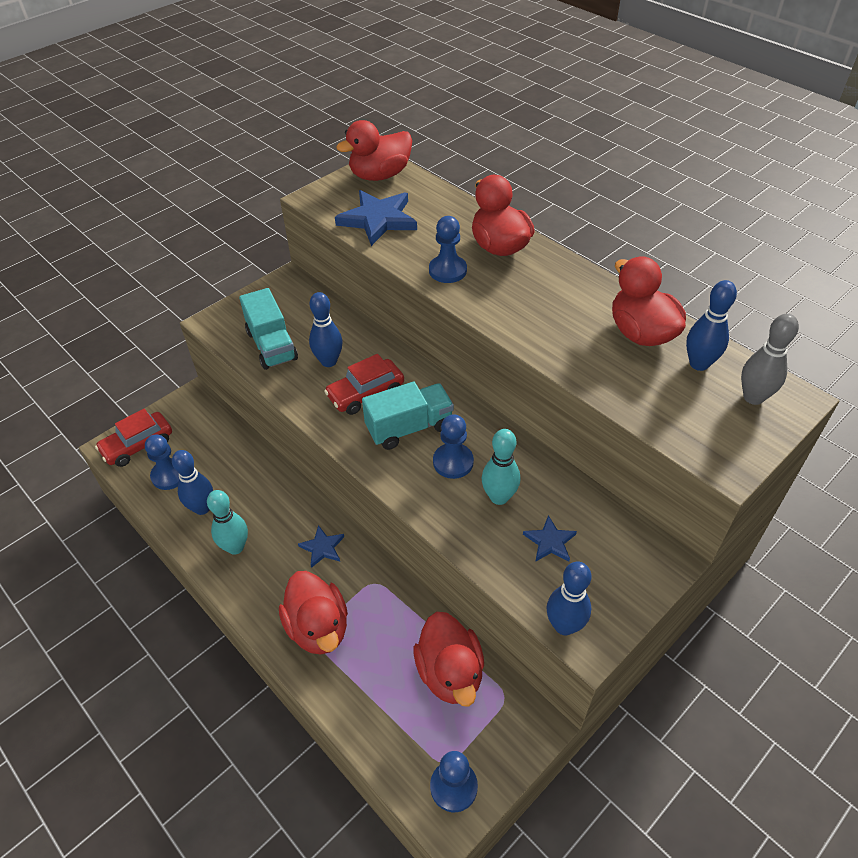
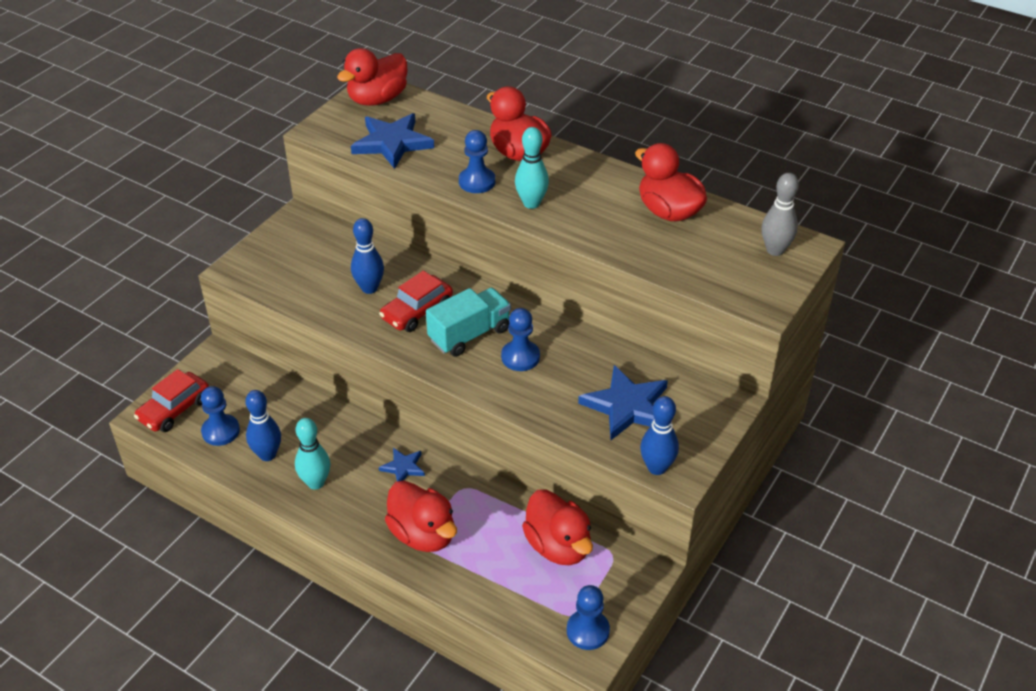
camera: 15 degrees left, 5 degrees down
(272, 345) = (305, 282): turquoise truck -> none
(499, 497) = (571, 379): turquoise bowling pin -> turquoise bowling pin (531, 203)
(550, 542) = (627, 406): blue star -> blue star, size x1.90
(699, 364) = (724, 230): blue bowling pin -> none

